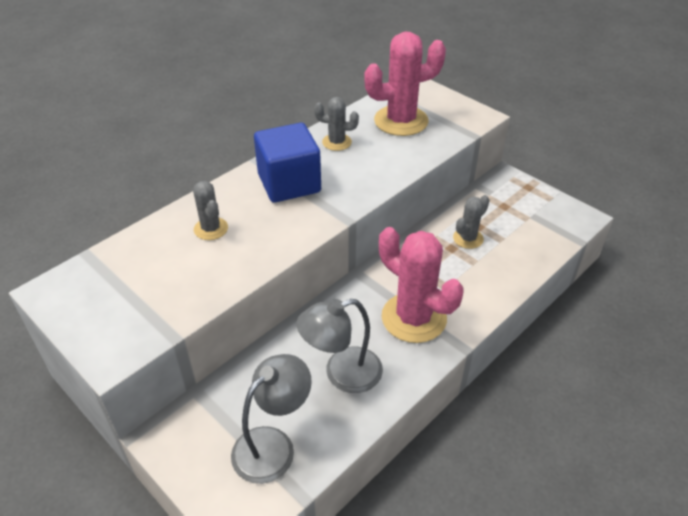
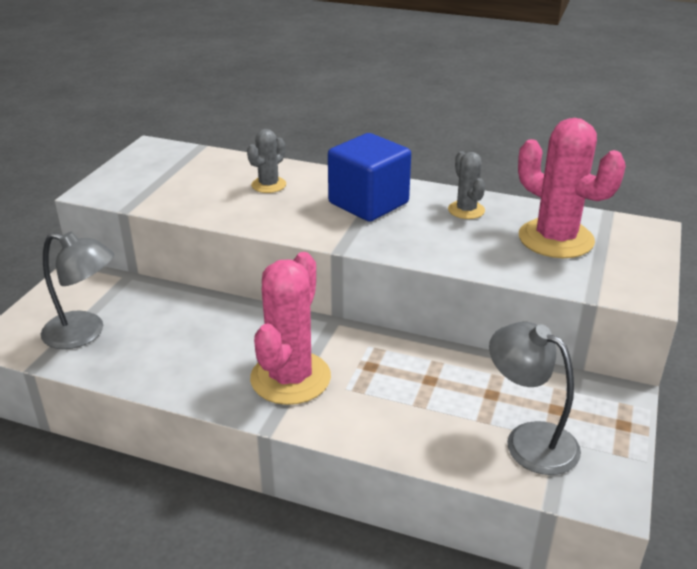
camera: 65 degrees right, 10 degrees down
(342, 374) = (185, 349): grey lamp -> grey lamp (529, 440)
(468, 238) = (459, 389): grey cactus -> none

